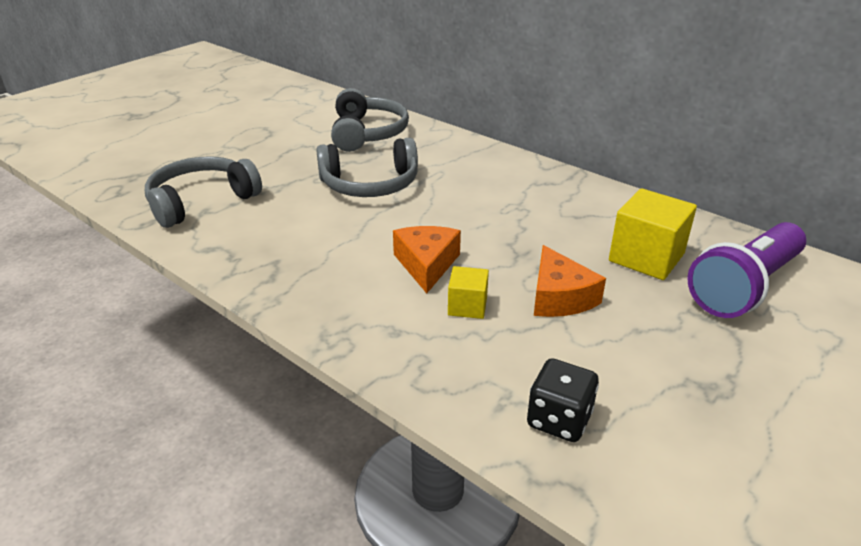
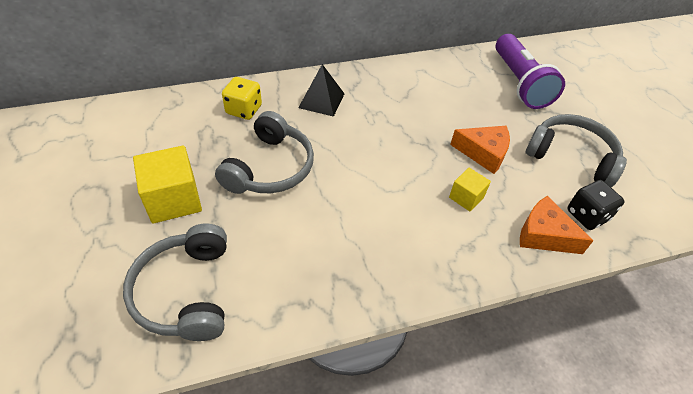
camera: 60 degrees left, 15 degrees up
(367, 133) = (182, 128): grey headphones -> grey headphones (571, 156)
(425, 147) = (244, 110): none -> yellow dice
(426, 264) = (406, 192): orange cheese -> orange cheese (544, 235)
(493, 175) = (321, 100): none -> black pyramid
(646, 257) = (469, 97): yellow cube -> yellow cube (173, 200)

